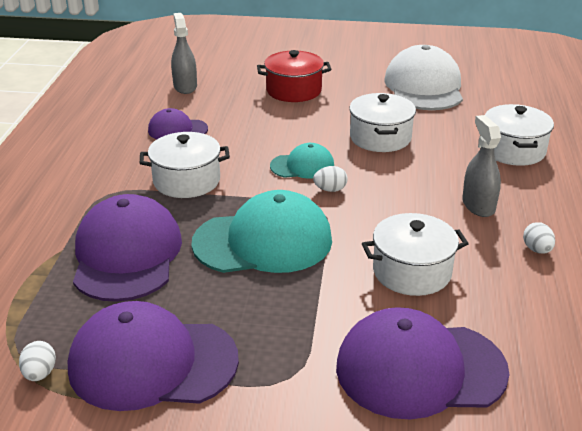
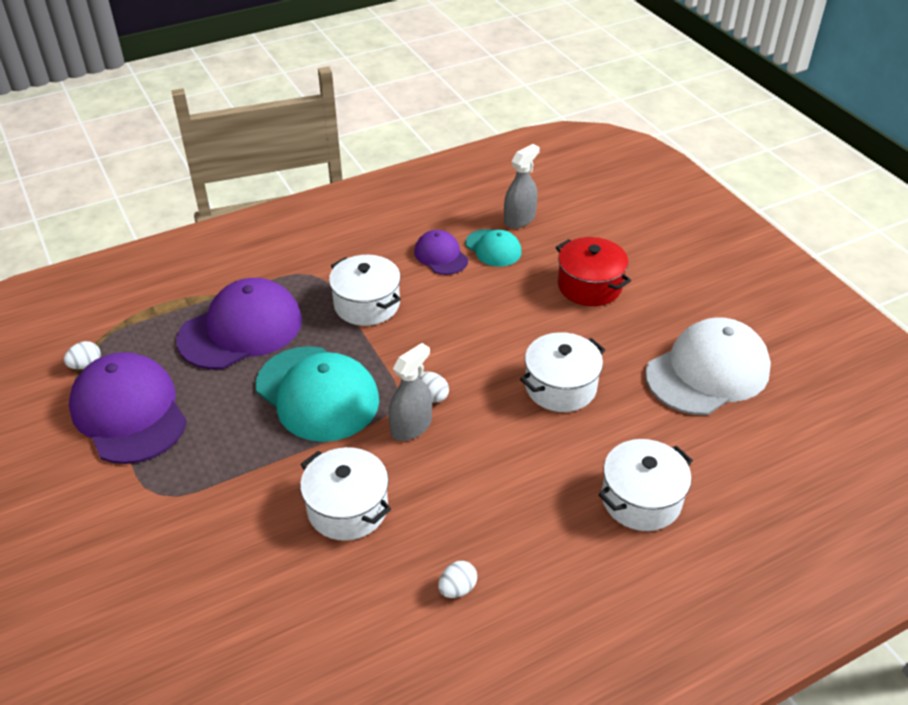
camera: 55 degrees right, 10 degrees up
(302, 166) = (455, 359): turquoise cap -> turquoise cap (493, 248)
(420, 369) = (216, 569): purple cap -> none
(478, 205) = (500, 512): grey spray bottle -> grey spray bottle (411, 426)

